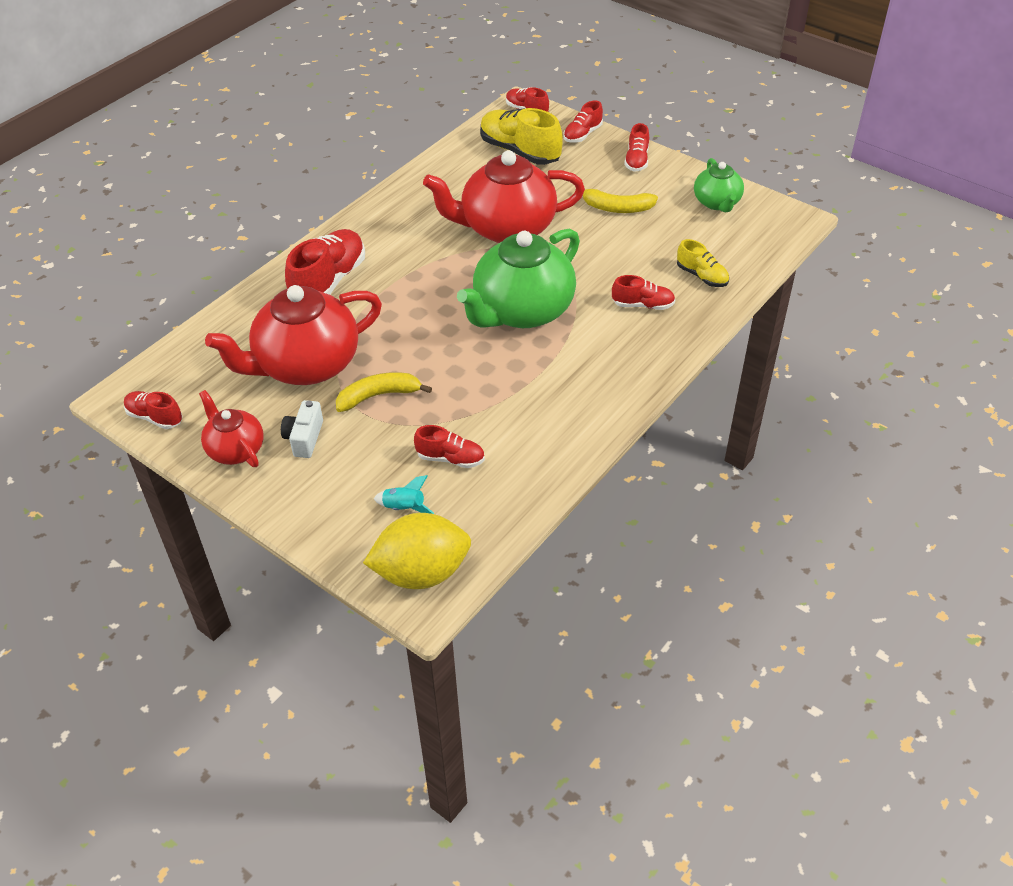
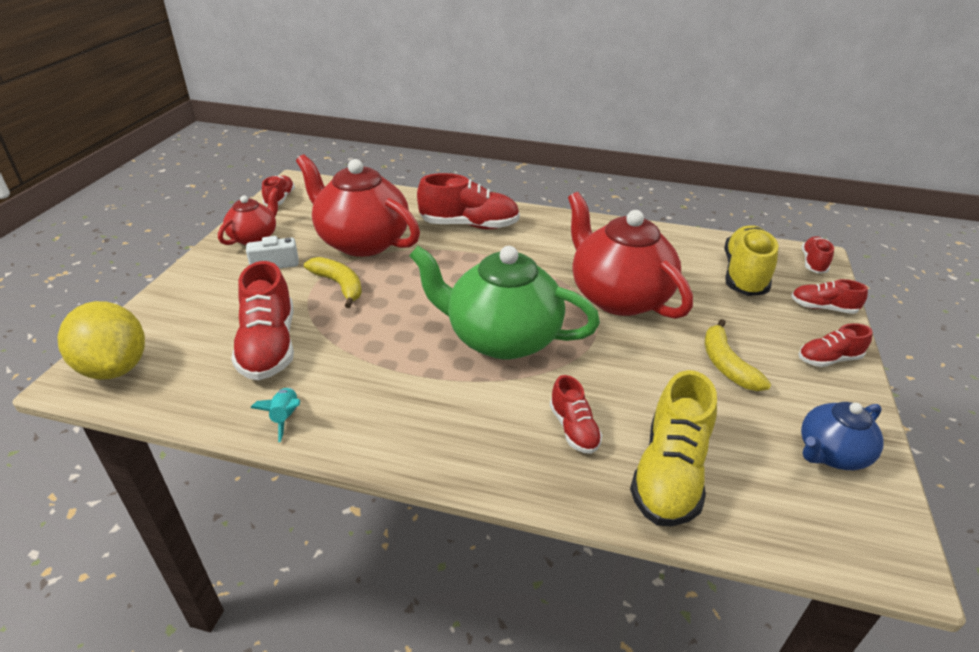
camera: 65 degrees right, 10 degrees down
(404, 508) = (199, 336): turquoise rocket -> turquoise rocket (285, 417)
(450, 458) = (269, 346): red shoe -> red shoe, size x1.81
(702, 276) = (669, 473): yellow shoe -> yellow shoe, size x1.81
(717, 203) = (831, 454): green teapot -> blue teapot

